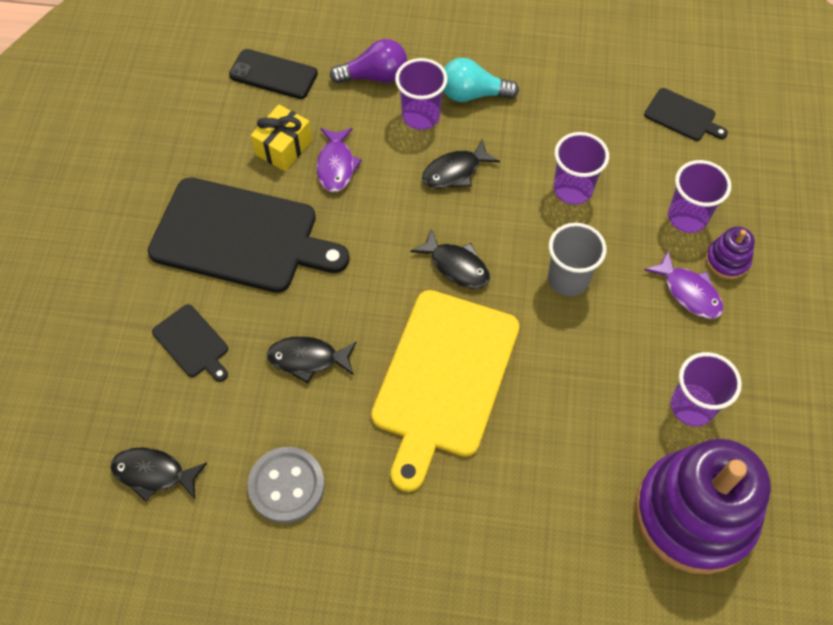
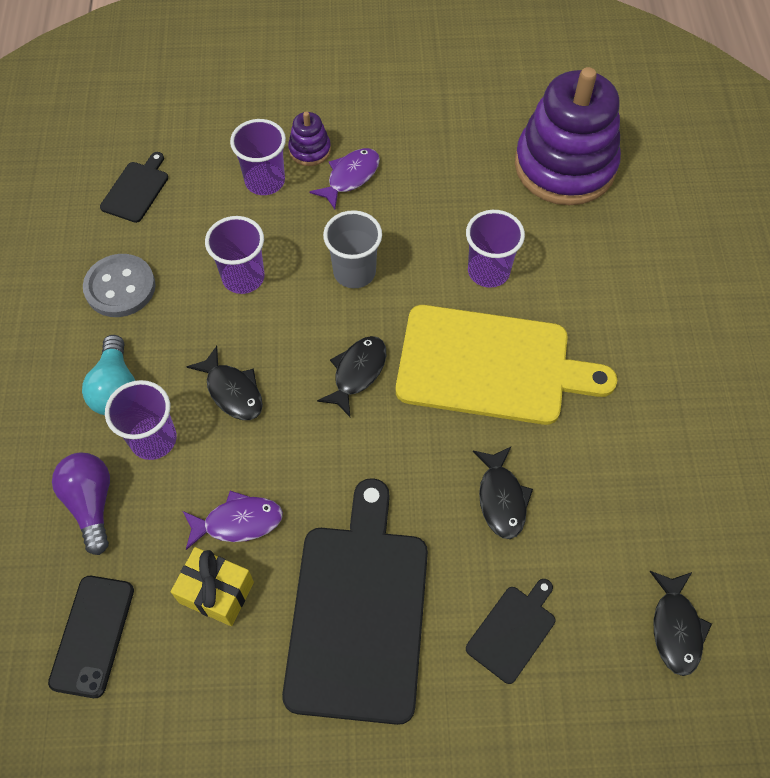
camera: 100 degrees left, 0 degrees up
(286, 486) = (644, 488): grey button -> grey button (120, 287)
(692, 406) = (467, 171): purple cup -> purple cup (488, 271)

